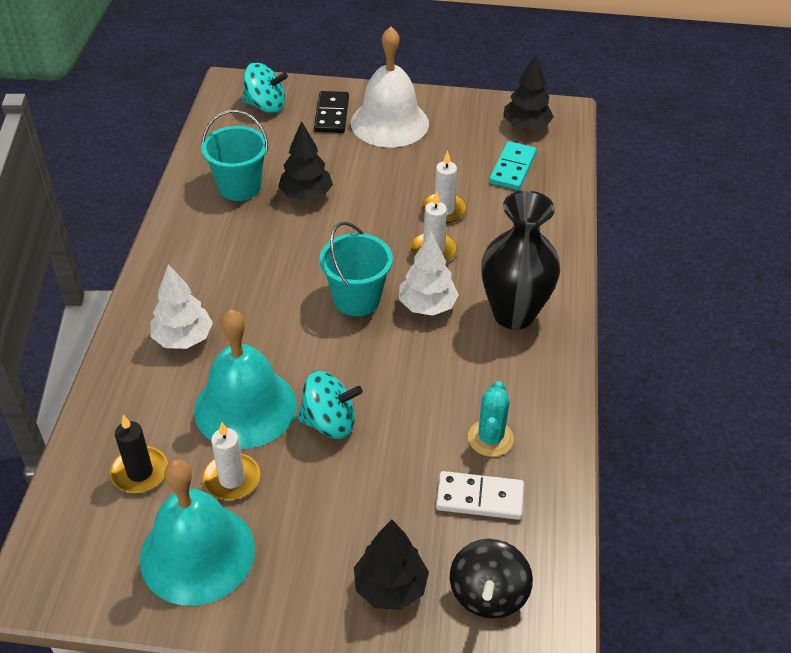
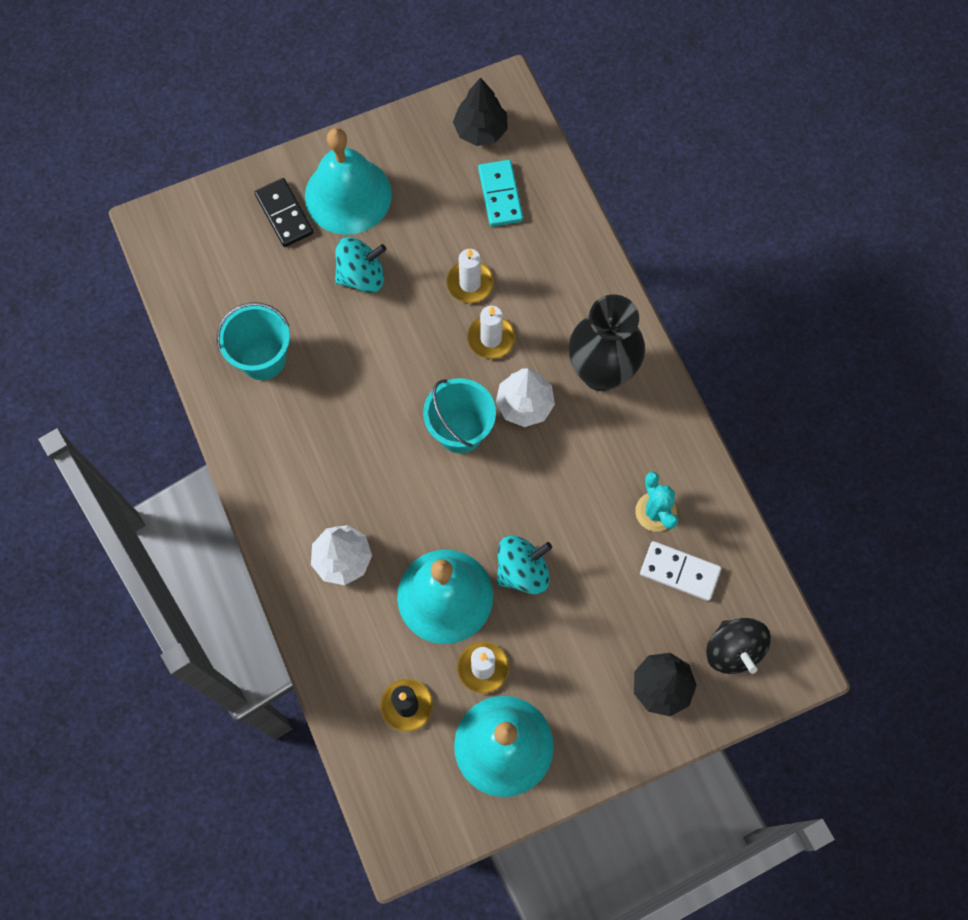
camera: 30 degrees left, 25 degrees up
(265, 106) = (210, 237): turquoise spinning top -> turquoise spinning top (361, 276)
(306, 195) = (333, 334): black tree -> none
(389, 123) = (348, 195): white bell -> turquoise bell
(479, 498) = (679, 572): white domino -> white domino turned 45 degrees clockwise

